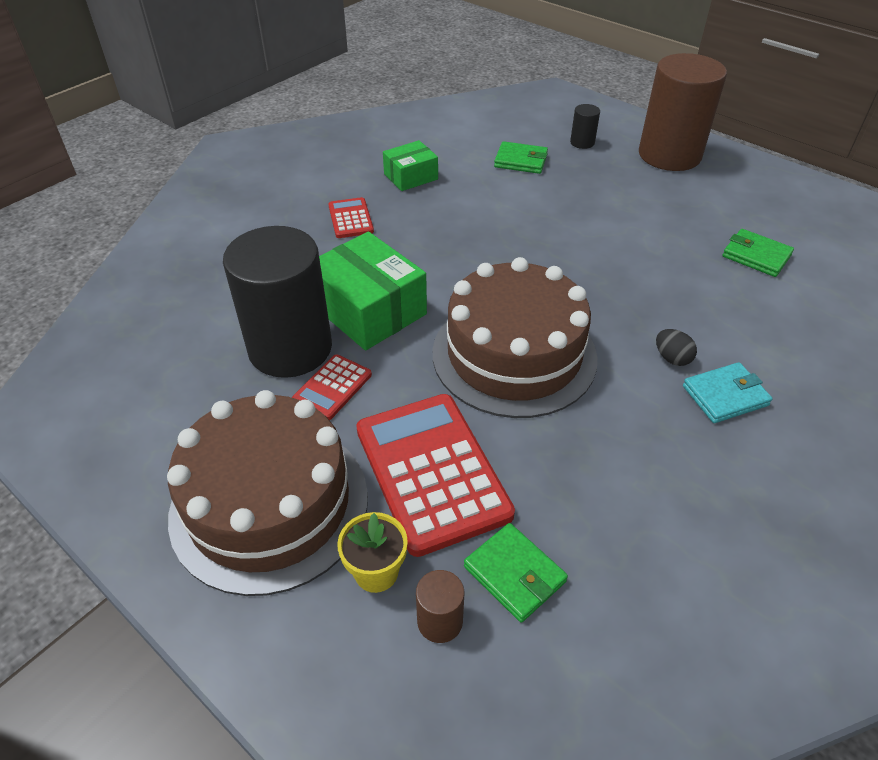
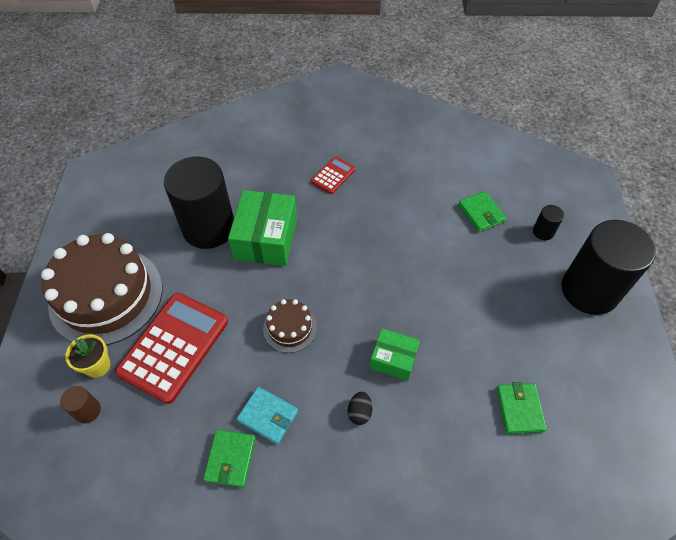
camera: 50 degrees right, 10 degrees up
(332, 387) = (196, 265): red calculator -> none
(410, 176) = (402, 173): green box -> green box (393, 359)
(514, 355) = (290, 328): brown cake -> brown cake, size x0.47
(514, 574) = (135, 426): green wallet -> green wallet (230, 459)
(669, 155) = (589, 290): brown cylinder -> black cylinder
(725, 396) = (350, 461): turquoise wallet -> turquoise wallet (268, 416)

